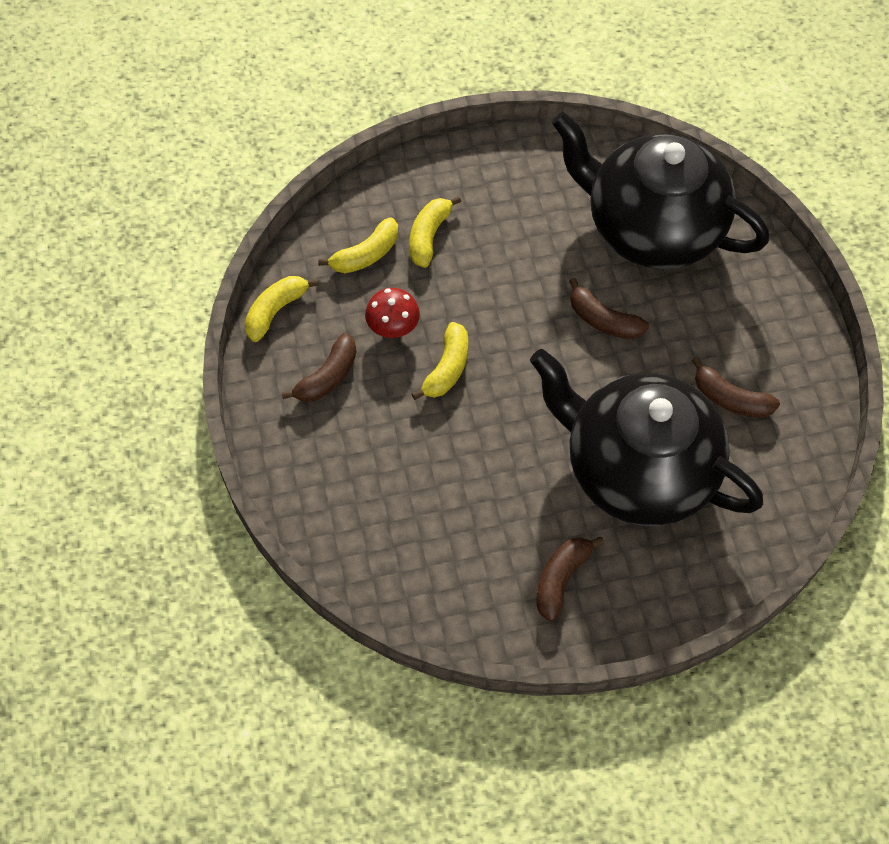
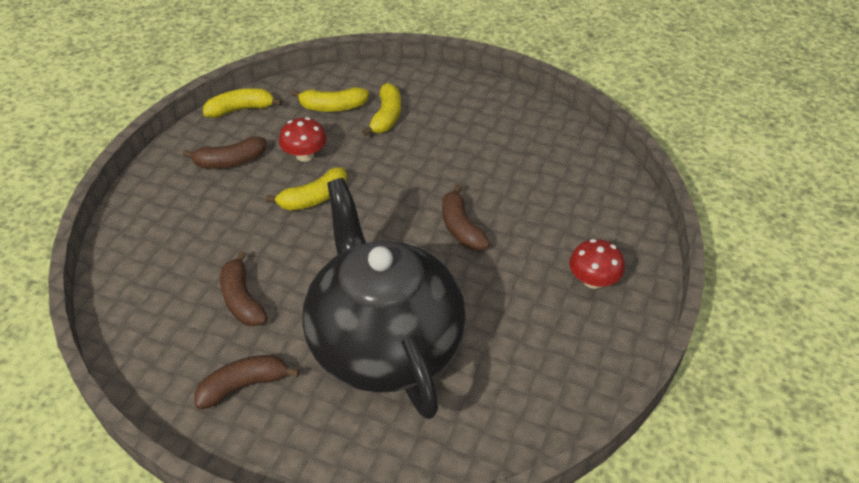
camera: 35 degrees right, 15 degrees down
(429, 236) = (386, 117): yellow banana -> yellow banana turned 135 degrees clockwise
(651, 228) = (558, 189): black teapot -> none
(730, 399) = (513, 337): brown banana -> brown banana (242, 299)
(749, 306) = (593, 280): none -> red mushroom

